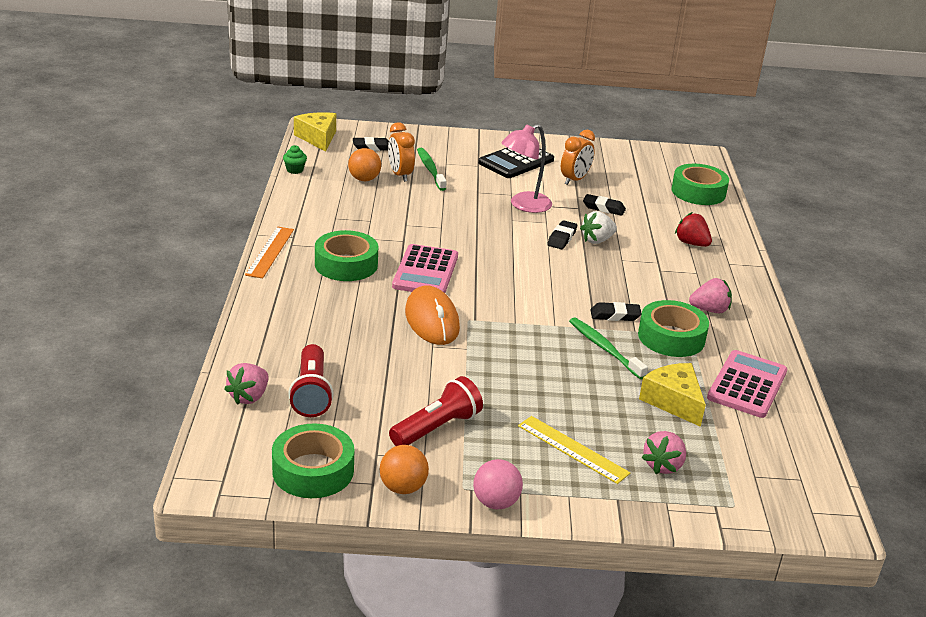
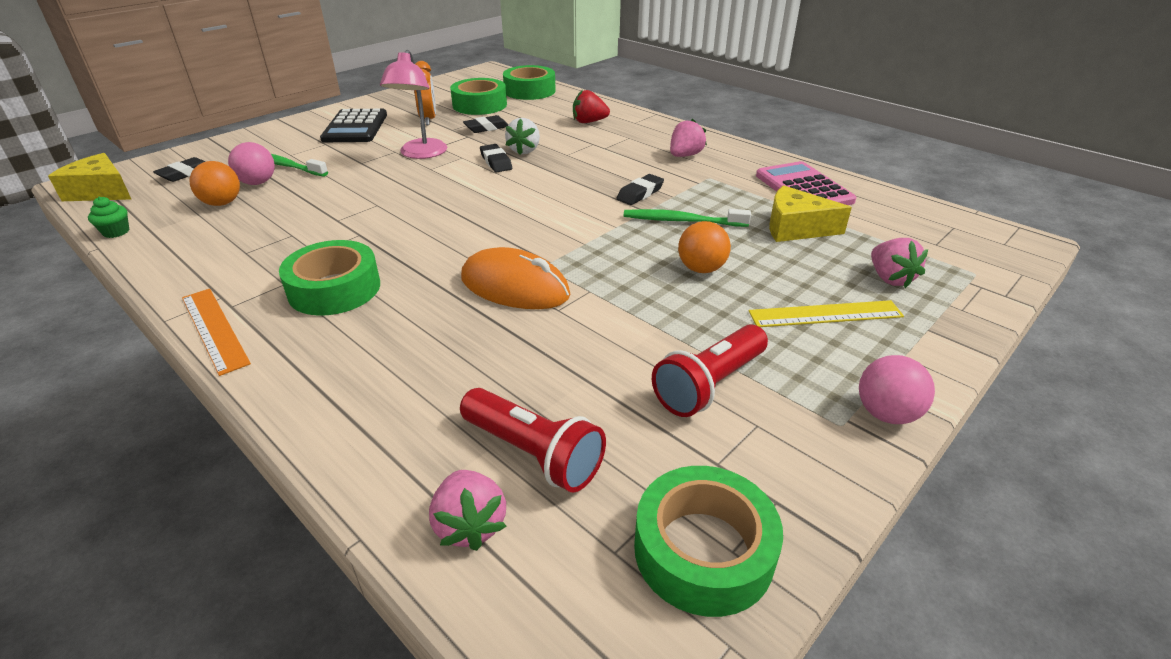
camera: 45 degrees left, 5 degrees up
(400, 175) = (258, 182): orange clock -> pink ball
(403, 487) = (806, 477): orange ball -> orange ball (701, 269)
(425, 271) = (430, 248): pink calculator -> none
(436, 428) = (709, 385): red flashlight -> red flashlight turned 135 degrees counterclockwise
(671, 337) = (702, 186): green tape -> green tape (479, 105)

